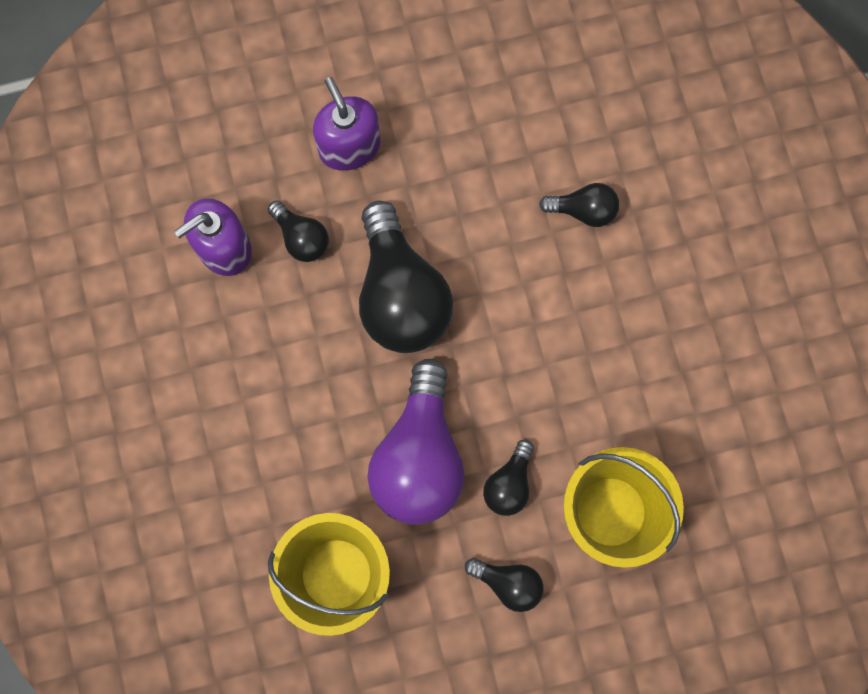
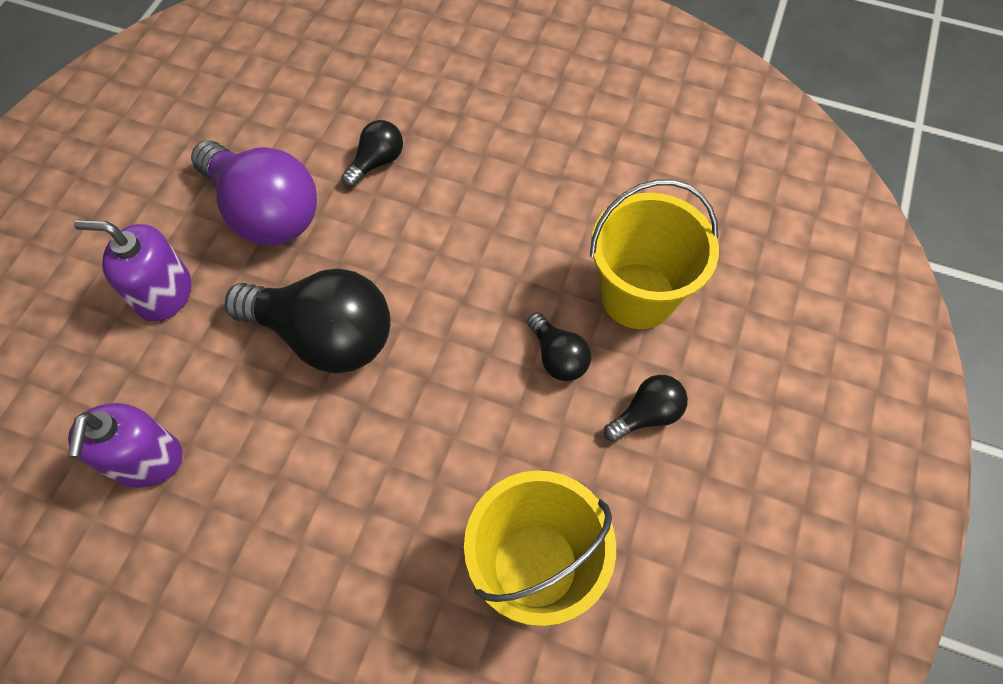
camera: 55 degrees left, 15 degrees down
(301, 238) = (202, 384): black light bulb -> none
(419, 456) = (478, 415): purple light bulb -> purple light bulb (265, 212)

